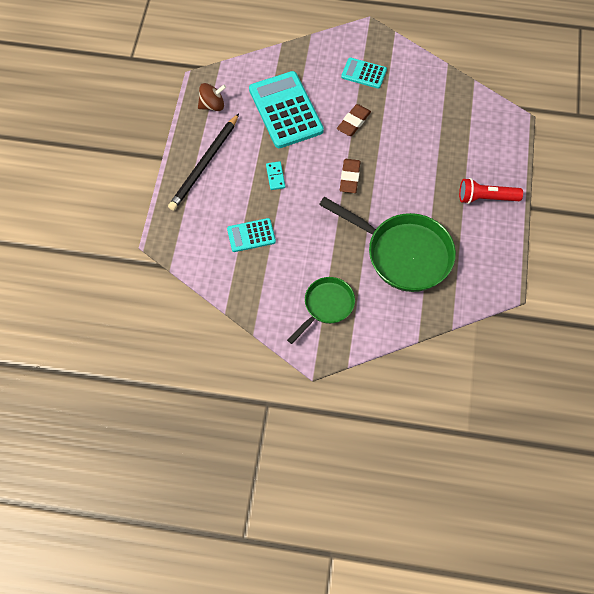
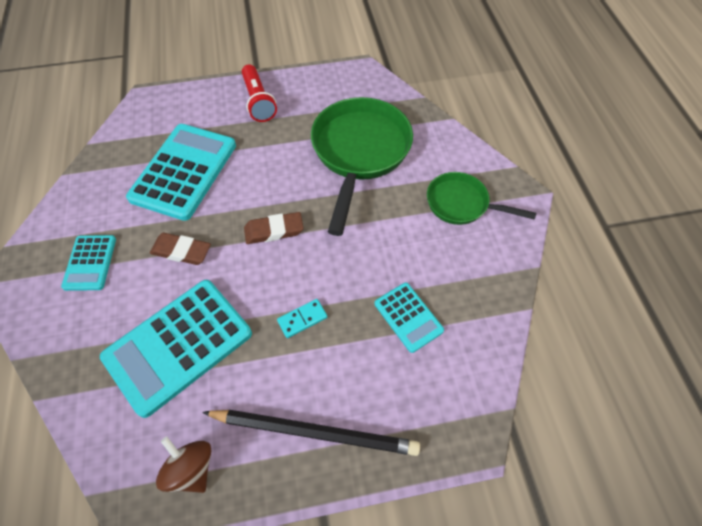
camera: 110 degrees left, 5 degrees down
(425, 134) = (184, 171): none -> turquoise calculator

